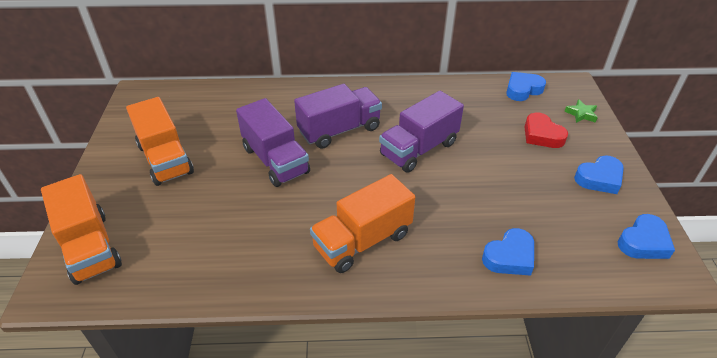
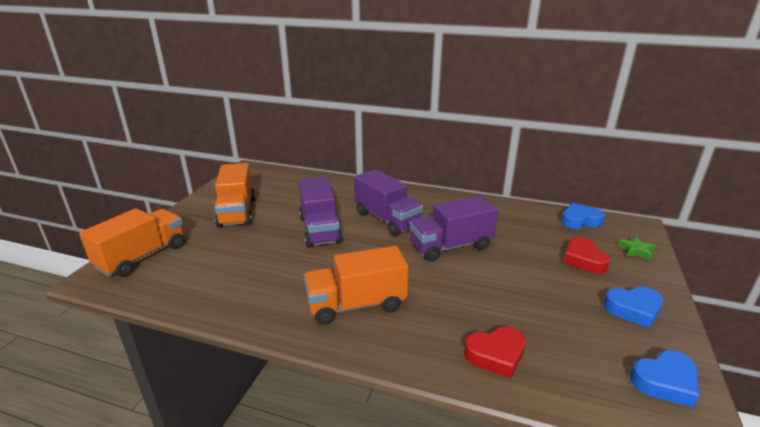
camera: 20 degrees right, 15 degrees down
(90, 247) = (142, 257): orange truck -> orange truck turned 135 degrees counterclockwise
(339, 130) = (387, 219): purple truck -> purple truck turned 60 degrees clockwise
(509, 257) = (495, 355): blue heart -> red heart

